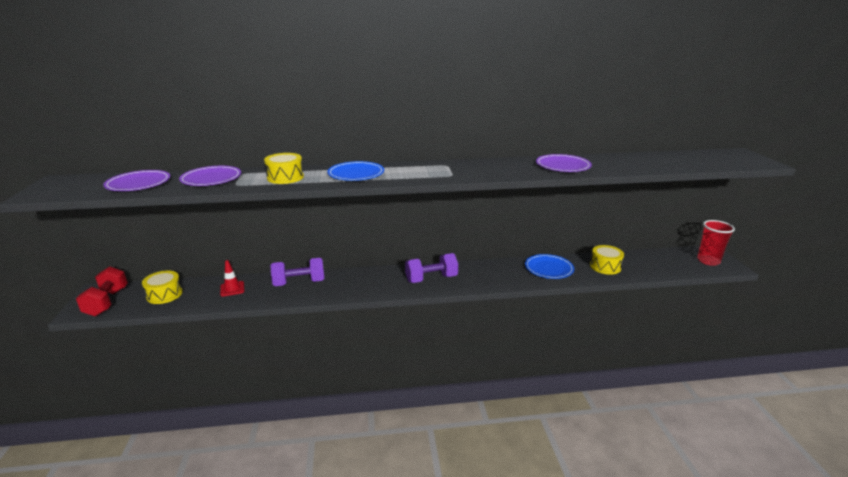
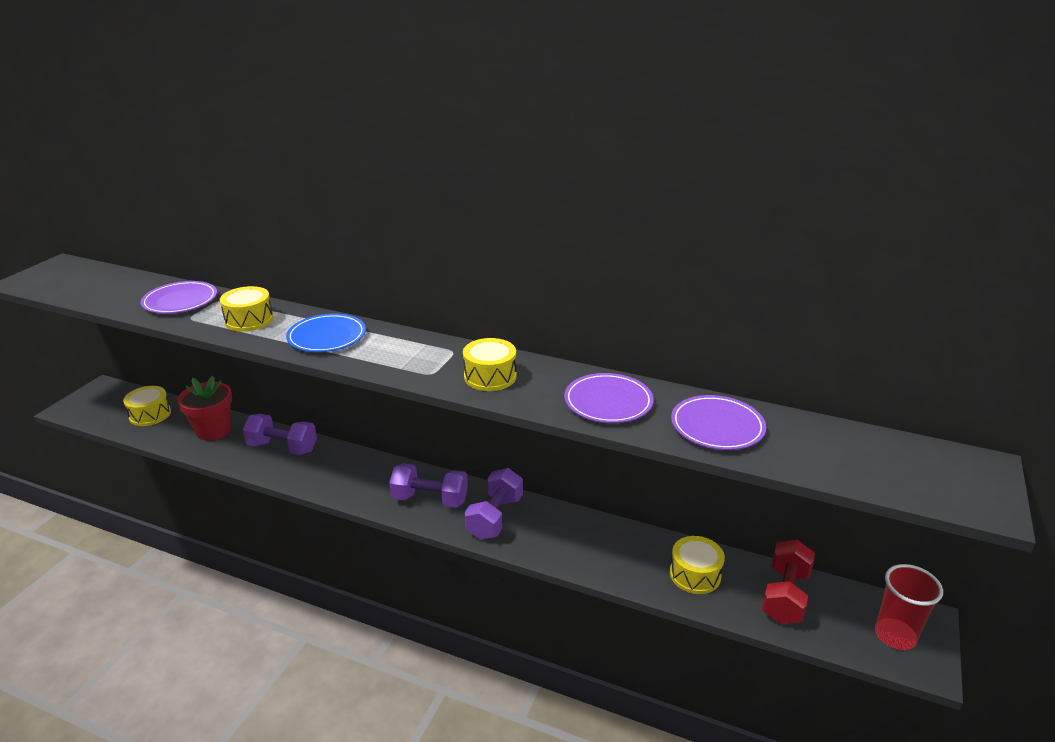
camera: 30 degrees right, 5 degrees up
(107, 302) = (97, 406): red dumbbell -> red dumbbell (785, 596)
(138, 184) = (112, 290): purple plate -> purple plate (717, 426)
(232, 289) = (213, 430): red traffic cone -> red flower pot
(479, 275) = (495, 517): none -> purple dumbbell
(486, 170) = (490, 376): none -> yellow drum
(548, 269) = (603, 544): blue plate -> none

